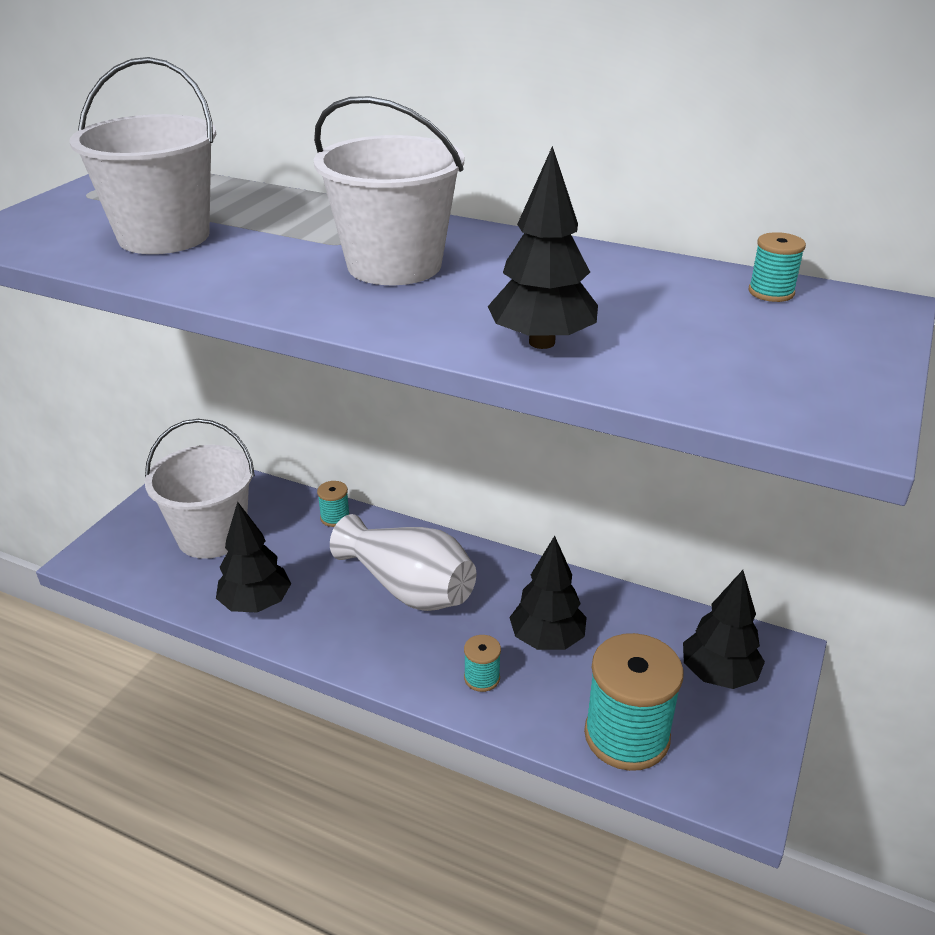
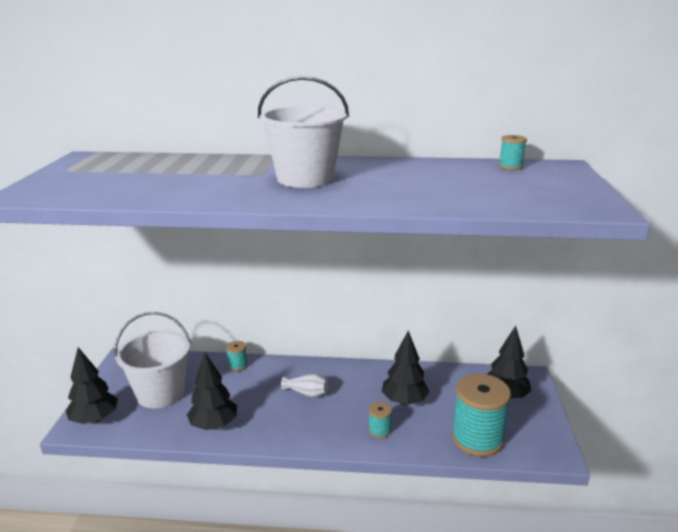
camera: 20 degrees left, 10 degrees down
(164, 236) = (146, 182): white bucket -> none
(408, 588) = (307, 393): white vase -> white vase, size x0.47
(541, 342) = (423, 199): black tree -> black tree (95, 419)

